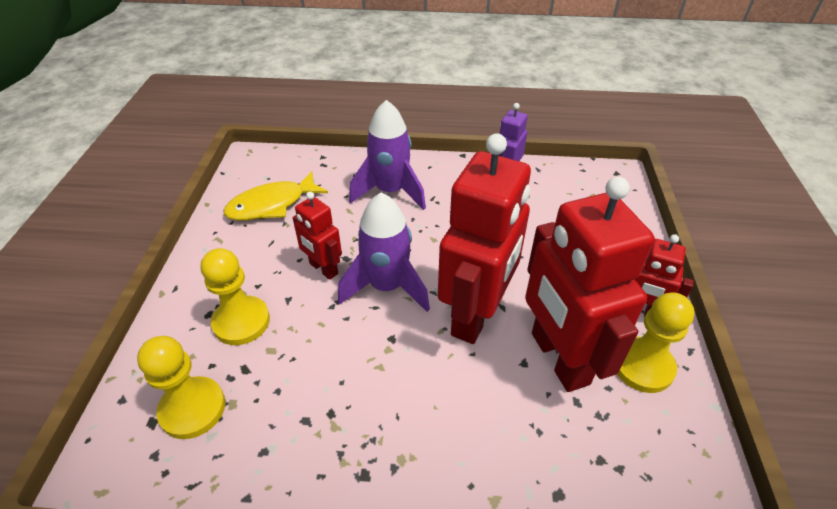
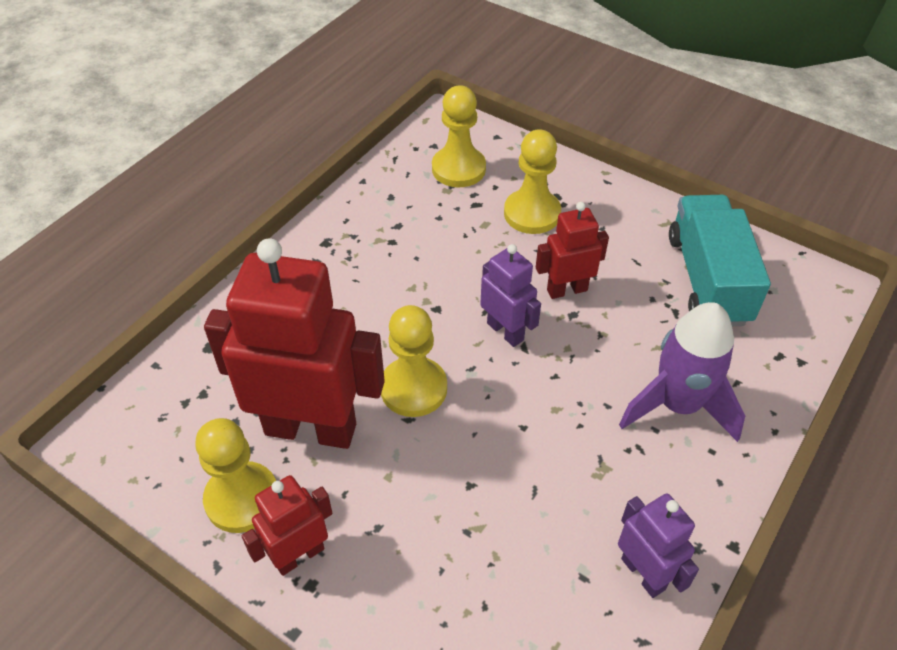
camera: 120 degrees right, 5 degrees up
(272, 205) = (707, 279): yellow fish -> turquoise truck
(387, 287) = (505, 331): purple rocket -> purple robot
(476, 315) = (413, 388): red robot -> yellow pawn

